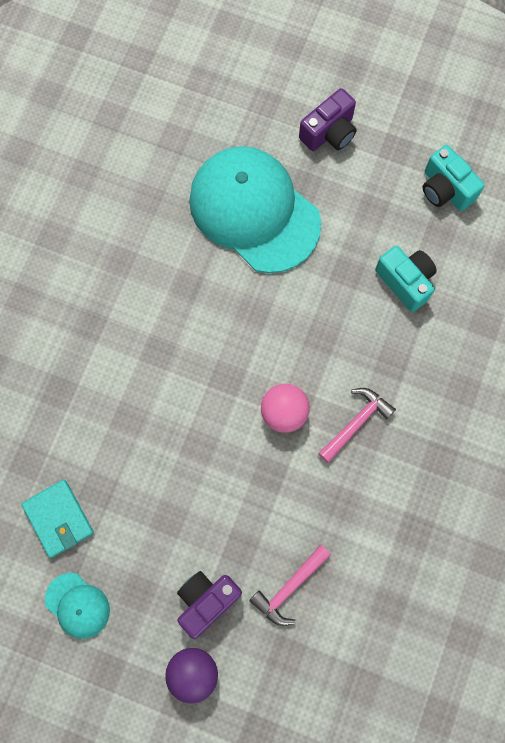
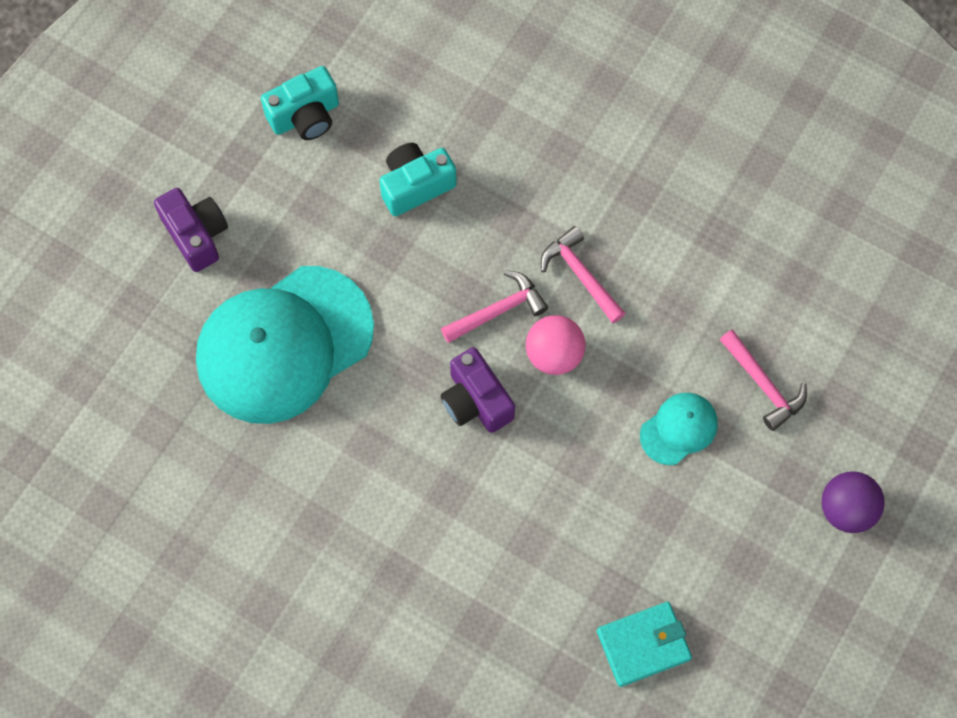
camera: 80 degrees left, 5 degrees down
(77, 605) = (752, 635): turquoise cap -> turquoise cap (679, 429)
(207, 600) = (766, 481): purple camera -> purple camera (476, 401)
(312, 363) = (498, 311): none -> pink hammer

